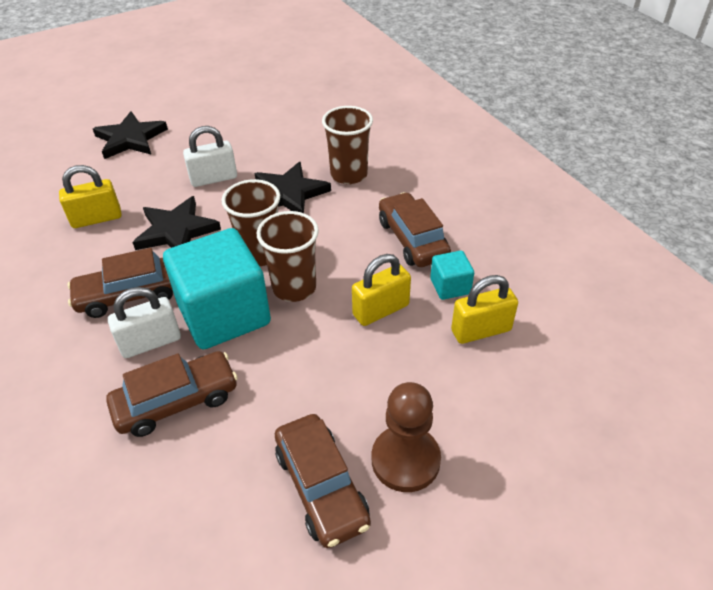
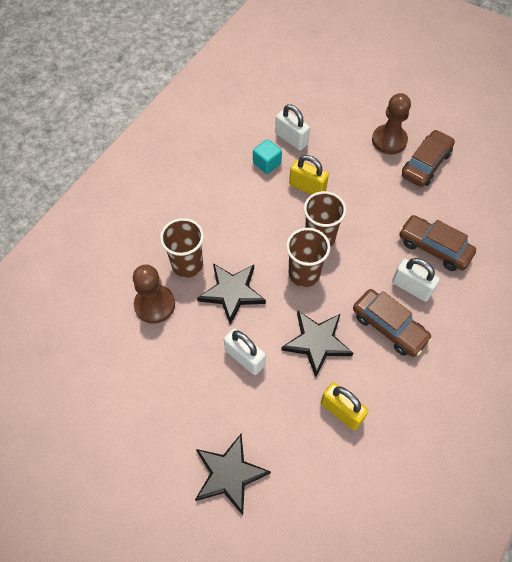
camera: 120 degrees left, 15 degrees up
(224, 314) = (365, 263): turquoise cube -> none
(321, 143) = (154, 305): none -> brown pawn
(412, 239) = (236, 197): brown car -> none
(481, 330) = (291, 139): yellow padlock -> white padlock

